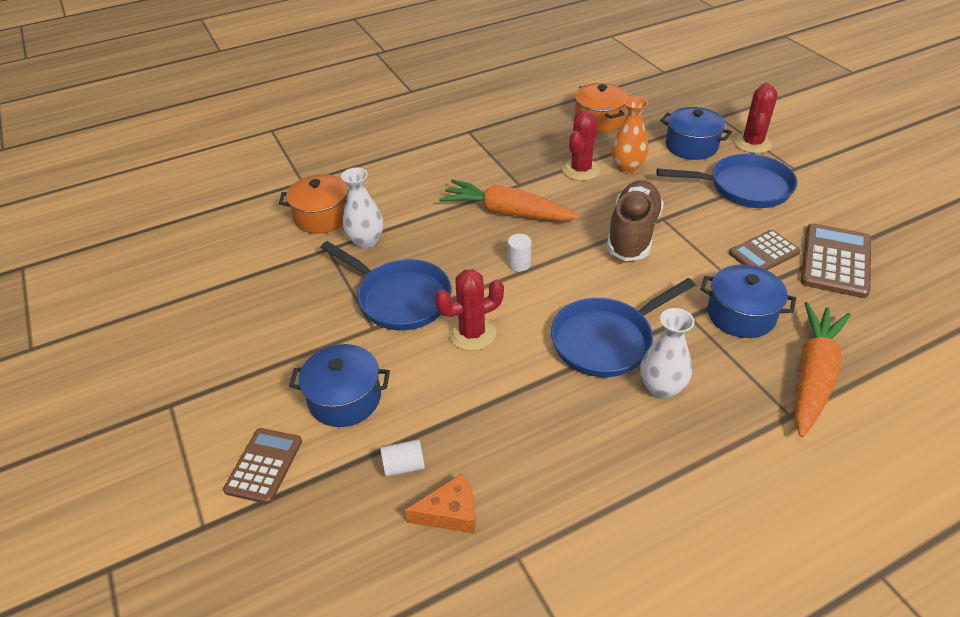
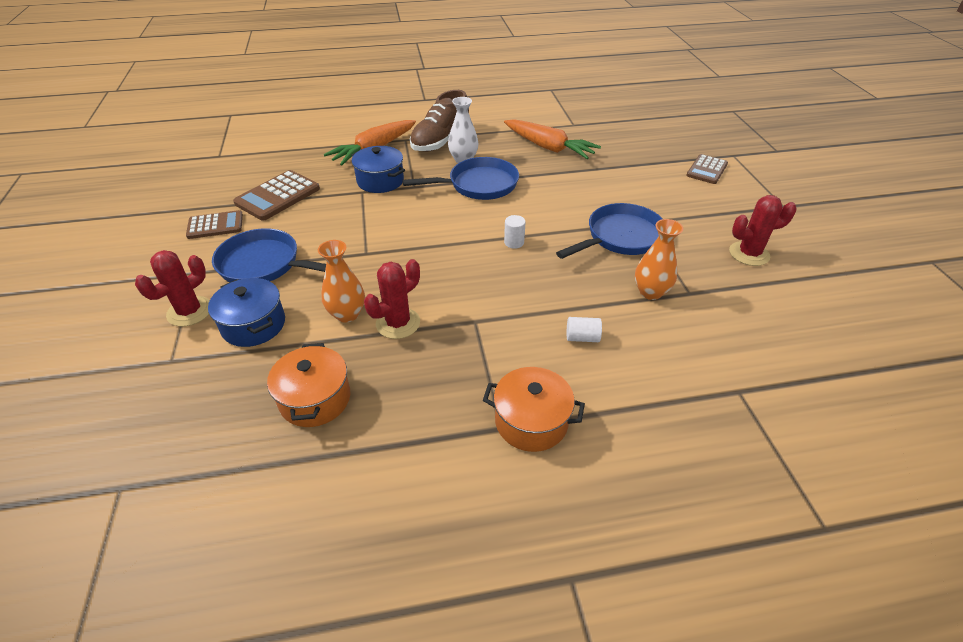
camera: 165 degrees left, 0 degrees up
(322, 217) = (701, 331): orange pot -> orange pot (531, 421)
(345, 398) = (661, 188): blue pot -> none
(366, 241) = (650, 292): white vase -> orange vase
(399, 298) = (621, 237): blue pan -> blue pan turned 90 degrees clockwise
(404, 466) = (624, 157): white cylinder -> white cylinder (582, 337)
(450, 513) = (602, 139): orange cheese -> none
(472, 333) = (569, 205): red cactus -> red cactus (749, 254)
(507, 212) = (502, 291): orange carrot -> orange carrot (548, 147)
(633, 234) = (403, 246): brown shoe -> brown shoe (440, 141)
(764, 253) = (319, 211): brown calculator -> brown calculator (215, 225)

